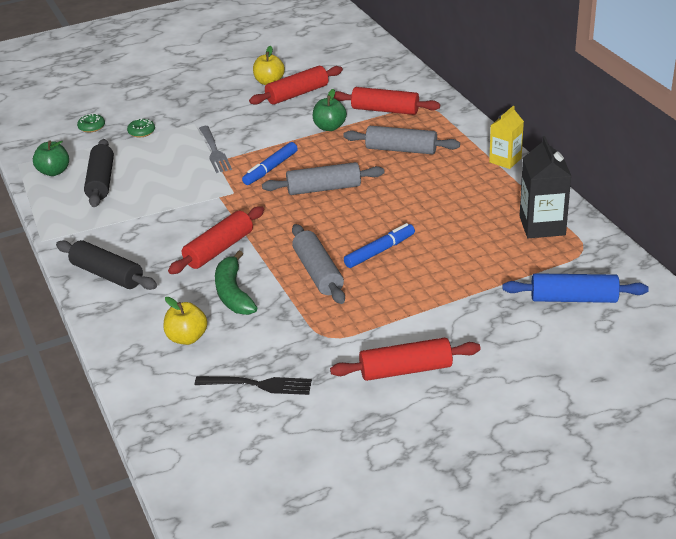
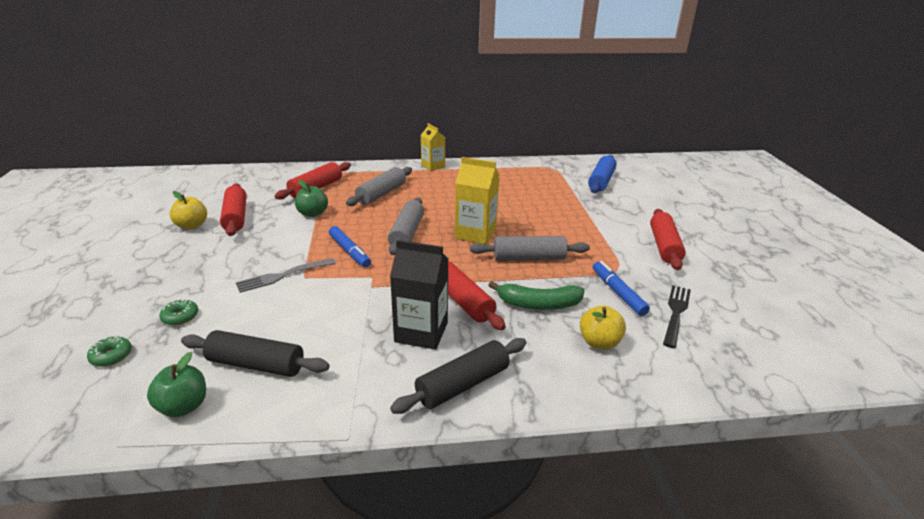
camera: 75 degrees left, 5 degrees down
(214, 151) = (283, 276): grey fork -> grey fork turned 150 degrees clockwise
(349, 229) = (475, 234): none -> yellow carton
(379, 251) = (514, 228): blue marker -> blue marker (618, 292)
(542, 226) = (519, 172): black carton -> black carton (421, 332)

